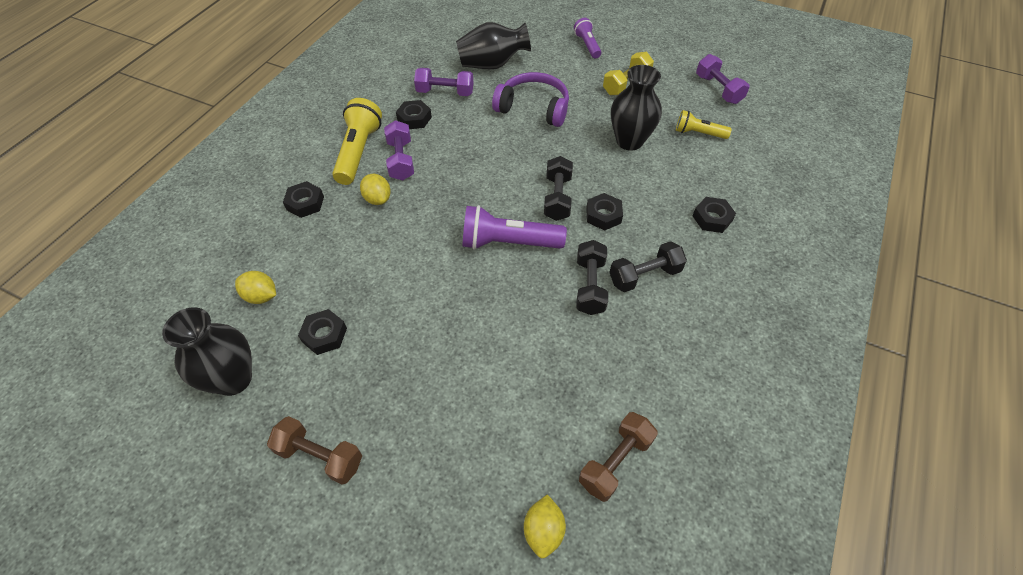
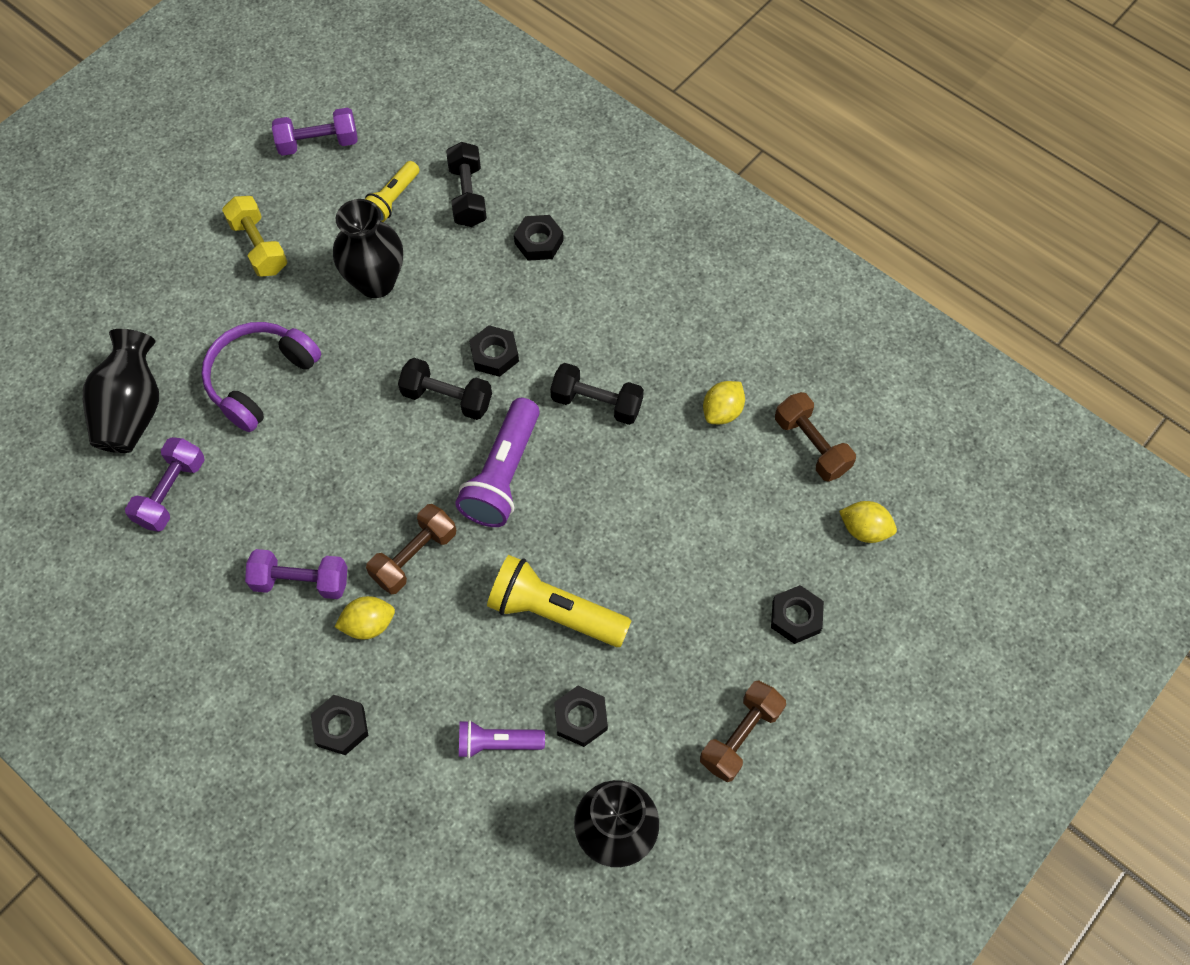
camera: 75 degrees left, 10 degrees up
(261, 296) = (495, 796): yellow lemon -> yellow lemon (722, 411)
(358, 152) = (259, 639): yellow flashlight -> yellow flashlight (554, 612)
(414, 118) = (215, 547): black nut -> black nut (796, 617)
(431, 210) = (414, 556): none -> brown dumbbell
(587, 45) = (146, 267): purple flashlight -> purple flashlight (497, 743)
(644, 276) = (599, 342): black dumbbell -> black dumbbell (468, 195)

